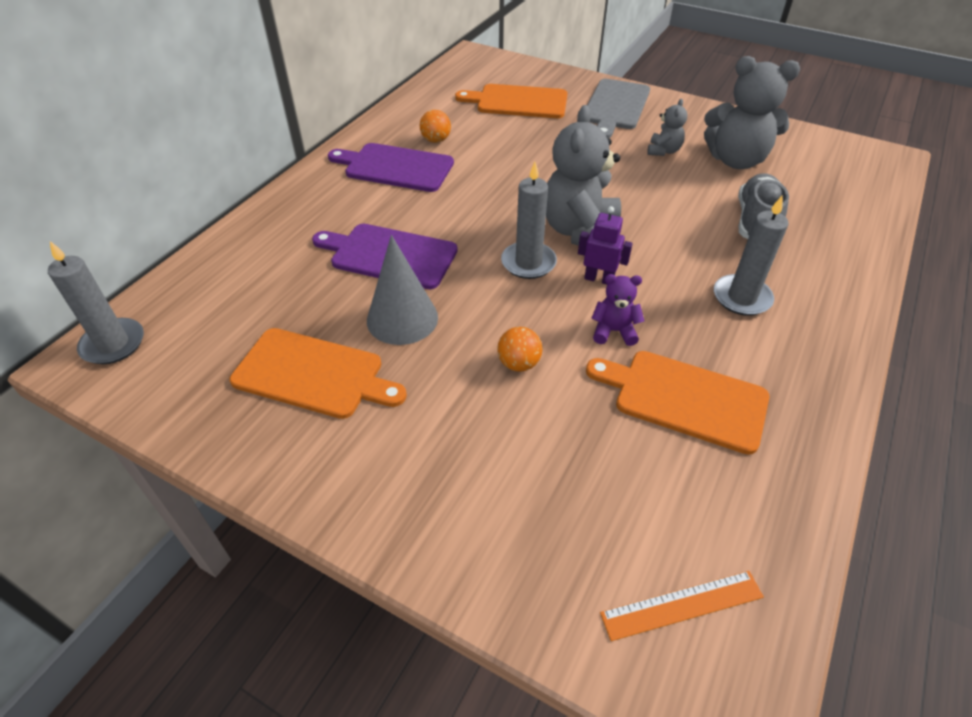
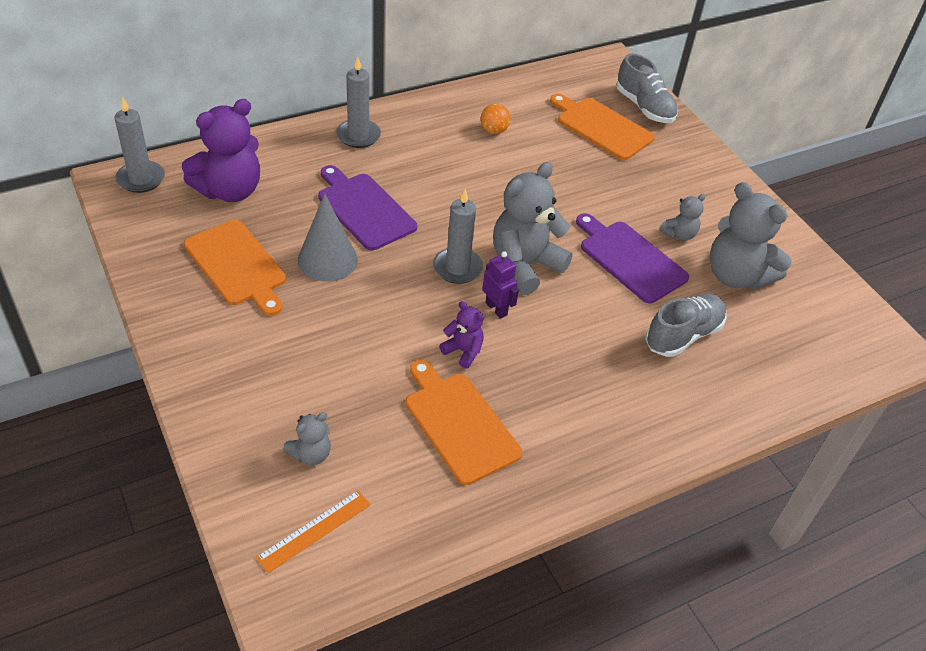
camera: 30 degrees right, 0 degrees up
(232, 305) = (230, 190): none -> purple teddy bear
(395, 167) = (438, 139): purple cutting board -> purple cutting board (630, 259)
(519, 363) = (372, 334): orange ball -> none
(533, 75) = (644, 107): none -> grey shoe
(589, 522) = (311, 454): none -> grey teddy bear
(615, 106) = (686, 172): grey cutting board -> none
(682, 605) = (314, 530): orange ruler -> orange ruler turned 60 degrees counterclockwise
(741, 298) = (591, 384): grey candle -> grey candle (358, 136)

